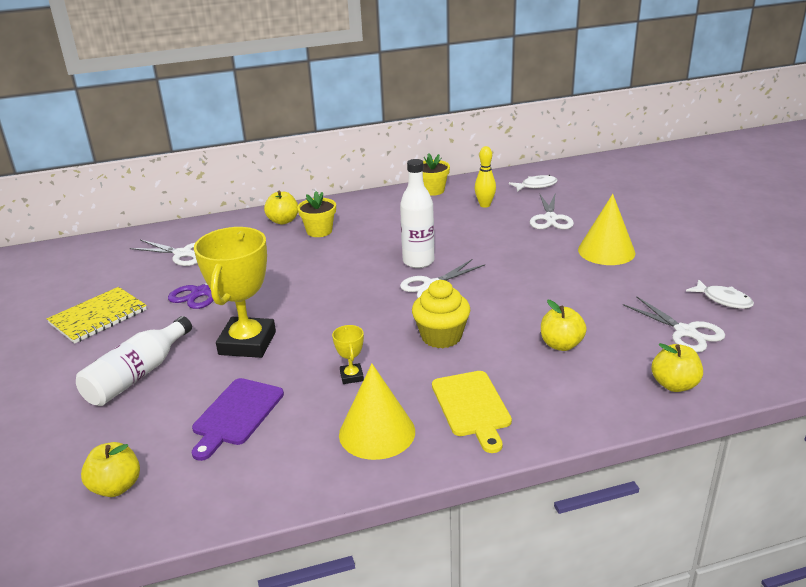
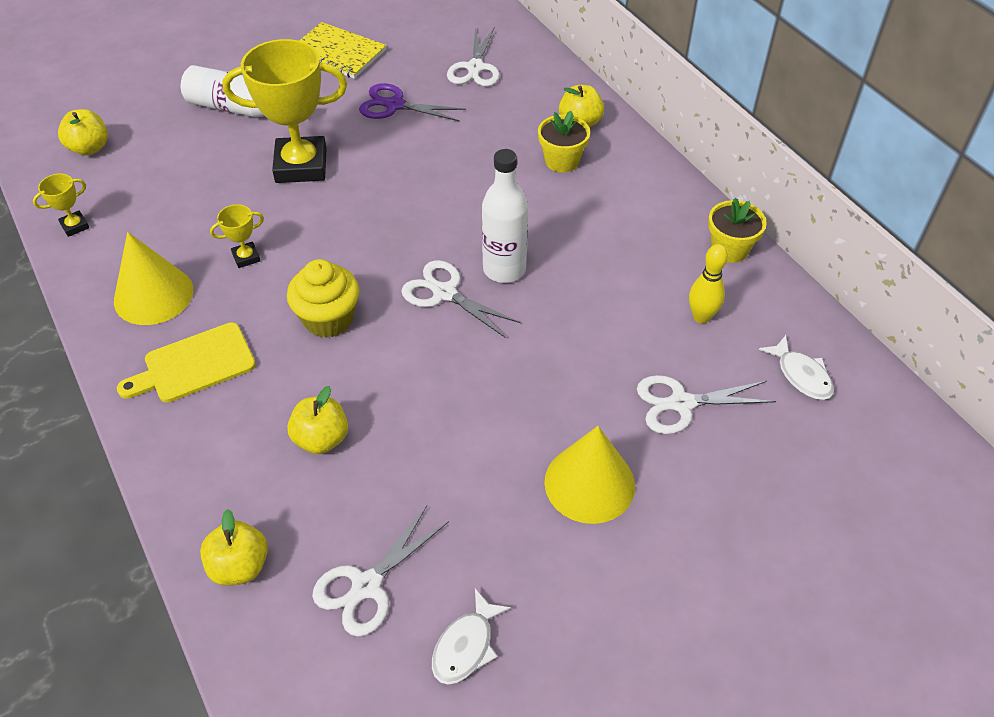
camera: 75 degrees right, 20 degrees up
(236, 415) = (182, 190): purple cutting board -> none
(246, 493) = (75, 226): none -> yellow trophy

